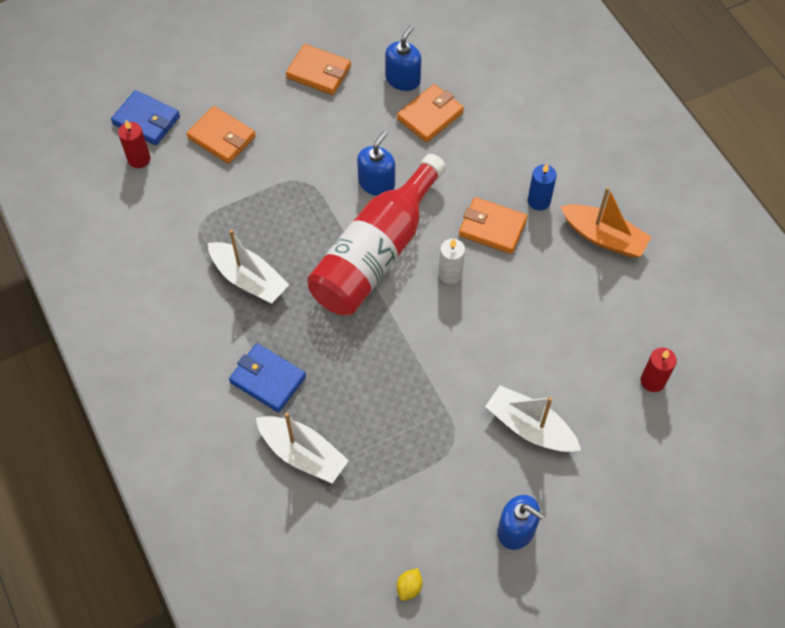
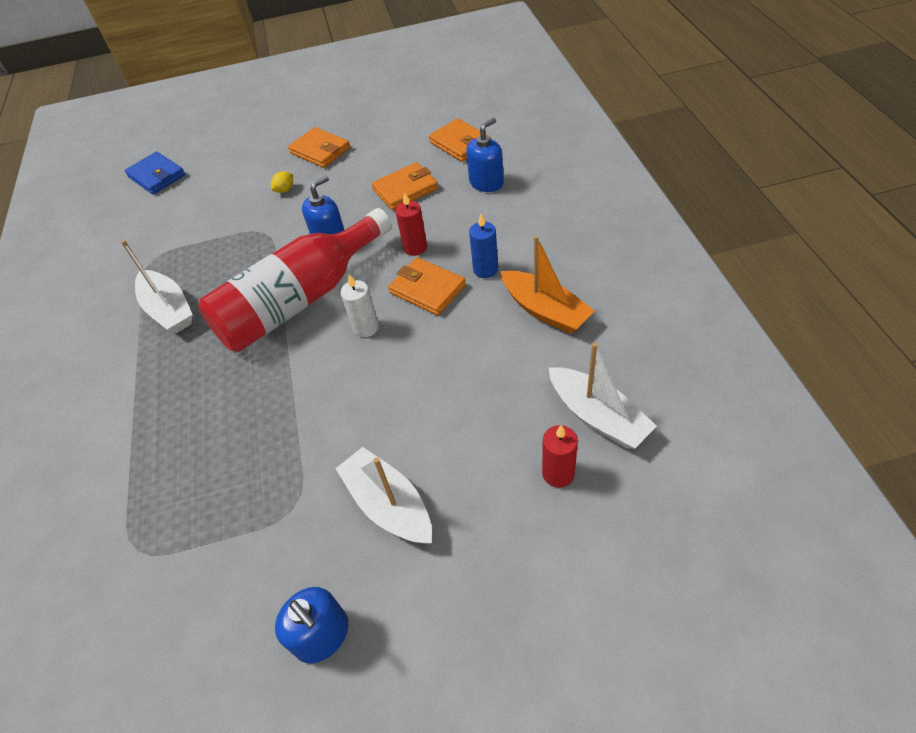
camera: 20 degrees right, 10 degrees down
(139, 159) = (133, 204): red candle -> red candle (415, 248)
(222, 137) = (211, 193): orange wallet -> orange wallet (460, 143)
(267, 379) = (133, 406): blue wallet -> none
(302, 454) = (125, 491): white boat -> white boat (597, 416)
(403, 79) = (392, 160): blue soap dispenser -> blue soap dispenser (486, 182)
(409, 587) = (157, 686): yellow lemon -> yellow lemon (285, 190)

